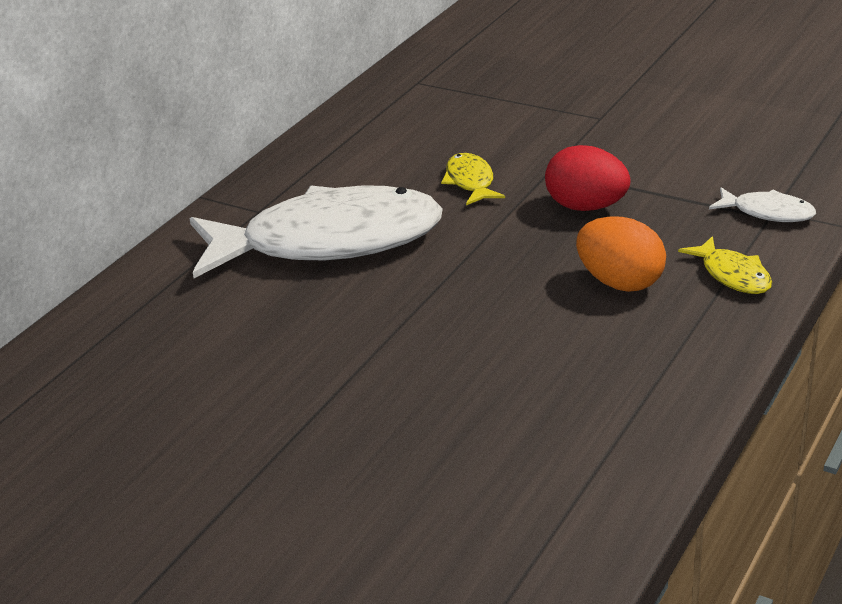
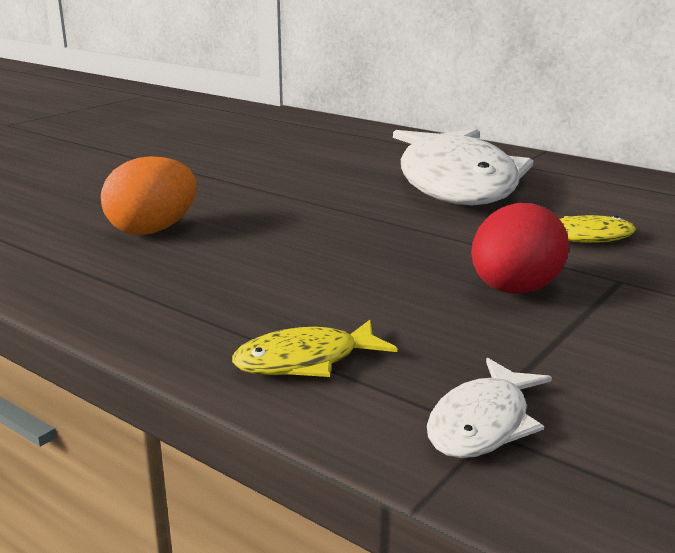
camera: 95 degrees right, 10 degrees down
(620, 282) = (324, 290): orange egg -> orange egg (153, 230)

